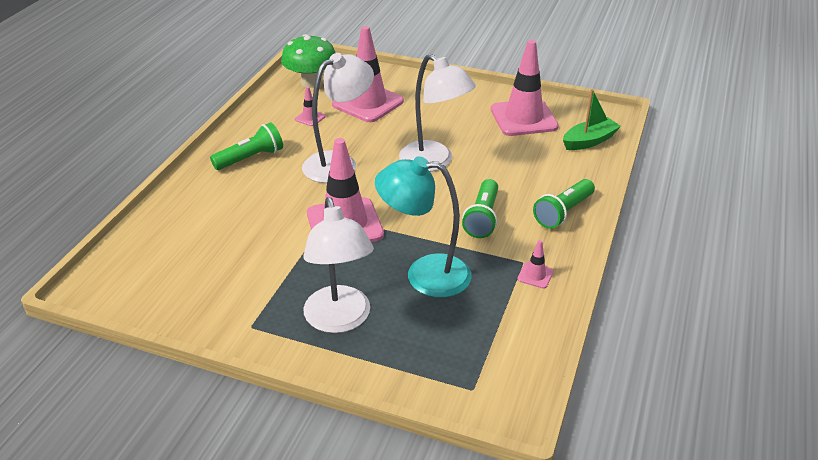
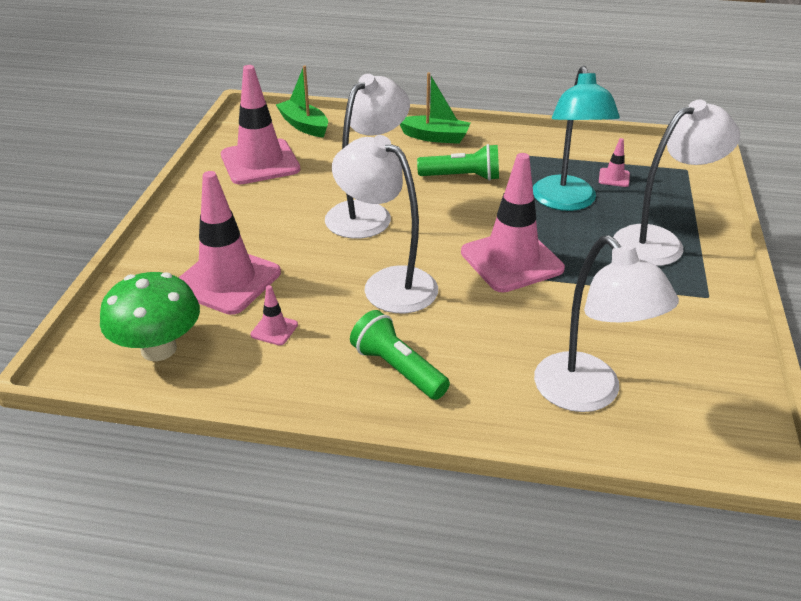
camera: 100 degrees left, 0 degrees up
(184, 230) = (588, 394): none -> white lamp
(535, 275) = (534, 148): pink traffic cone -> pink traffic cone (614, 178)
(563, 212) = (435, 137): green flashlight -> green boat

